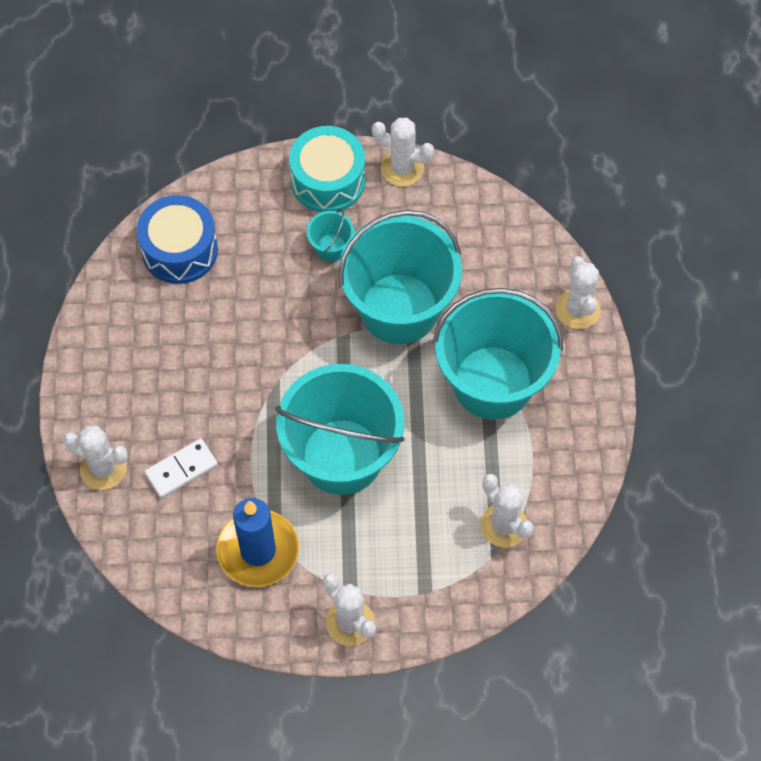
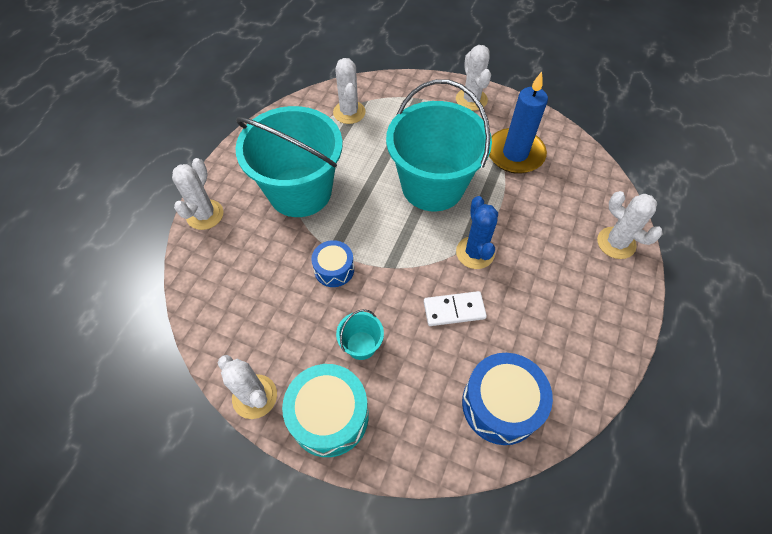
camera: 155 degrees left, 5 degrees down
(181, 469) = (554, 220): white domino -> white domino (454, 310)
(258, 390) = (475, 253): none -> blue cactus
(399, 308) = (334, 269): turquoise bucket -> blue drum

